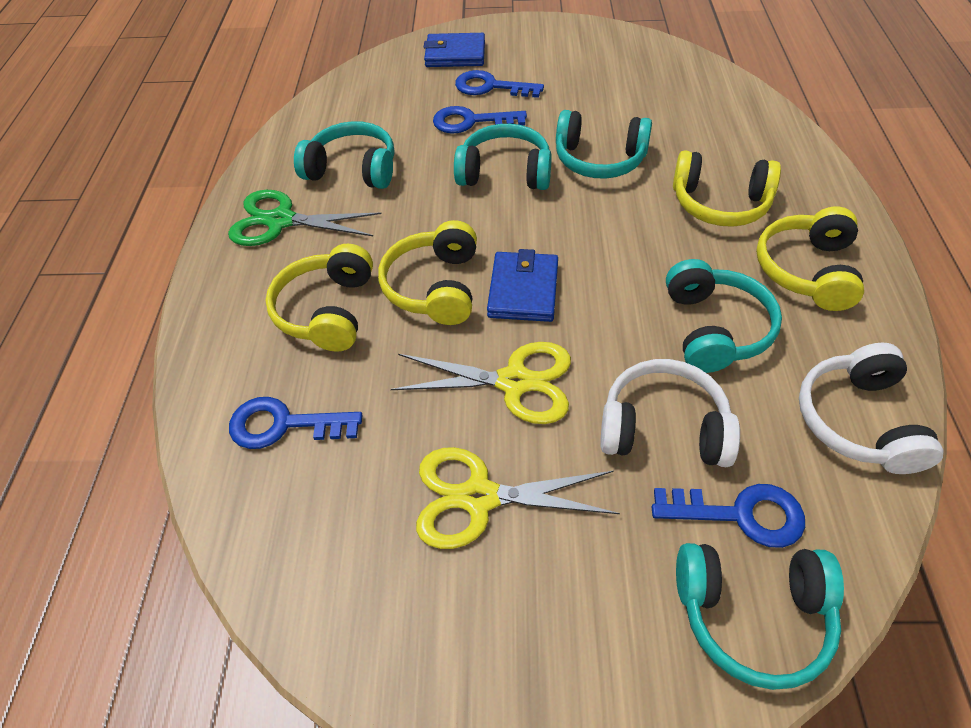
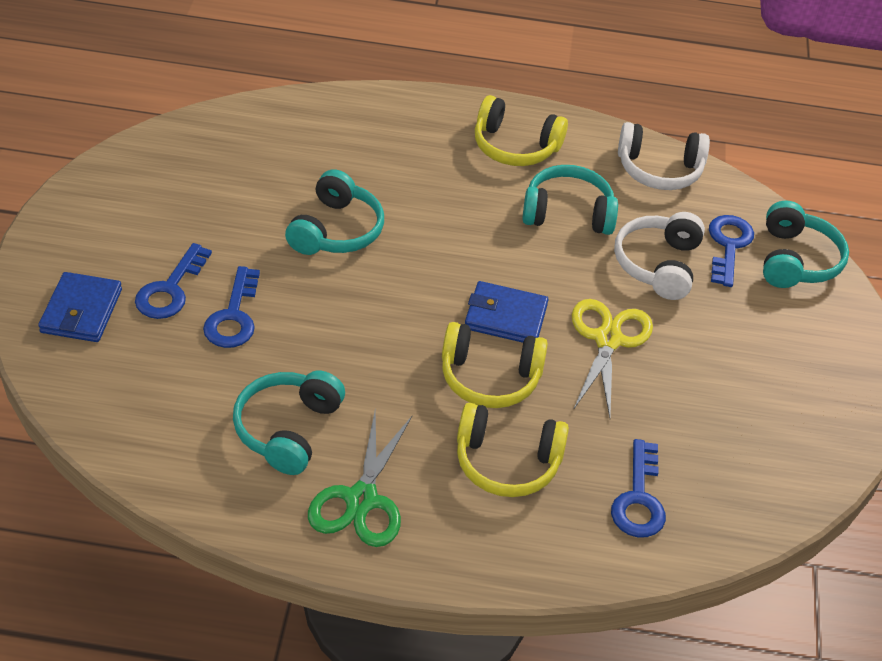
camera: 90 degrees left, 5 degrees down
(479, 497) = (713, 377): yellow scissors -> none
(505, 172) = (334, 302): turquoise headphones -> none
(719, 203) = (423, 170): yellow headphones -> none

